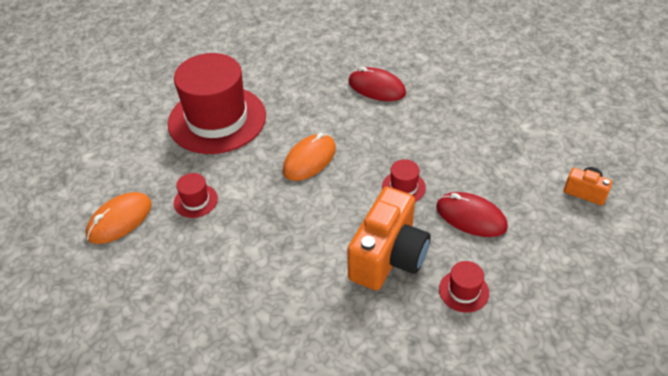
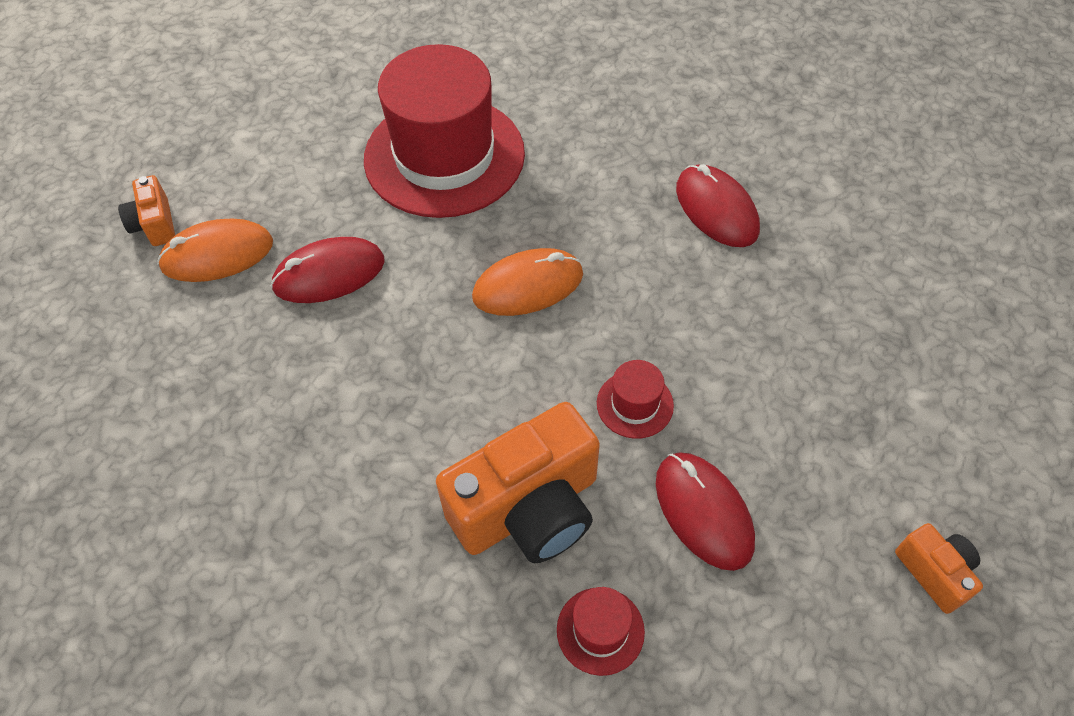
camera: 30 degrees right, 10 degrees up
(67, 222) = (155, 224): none -> orange camera
(195, 201) = (329, 274): red hat -> red mouse

